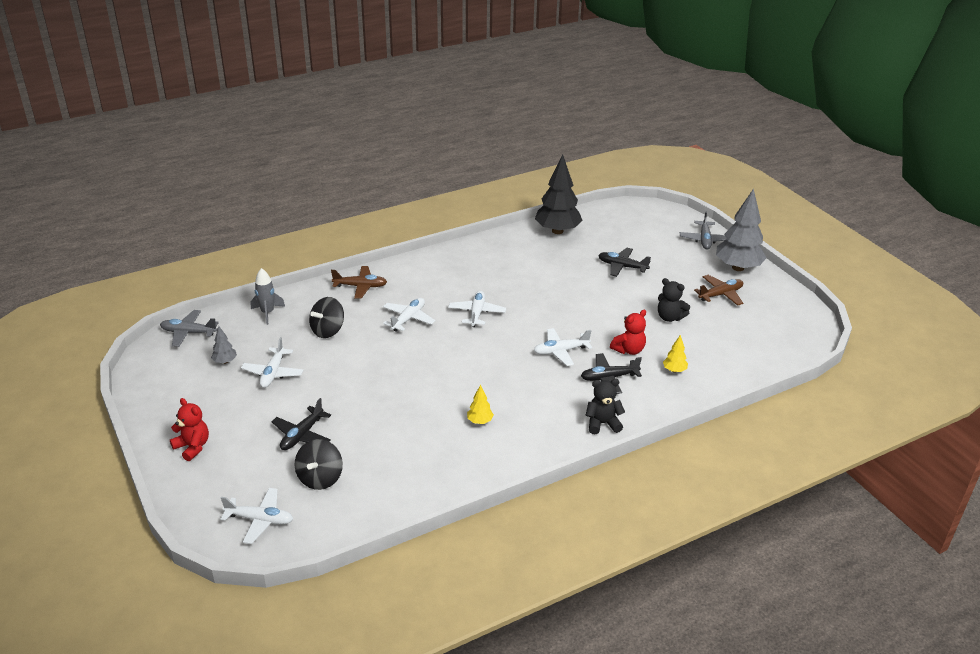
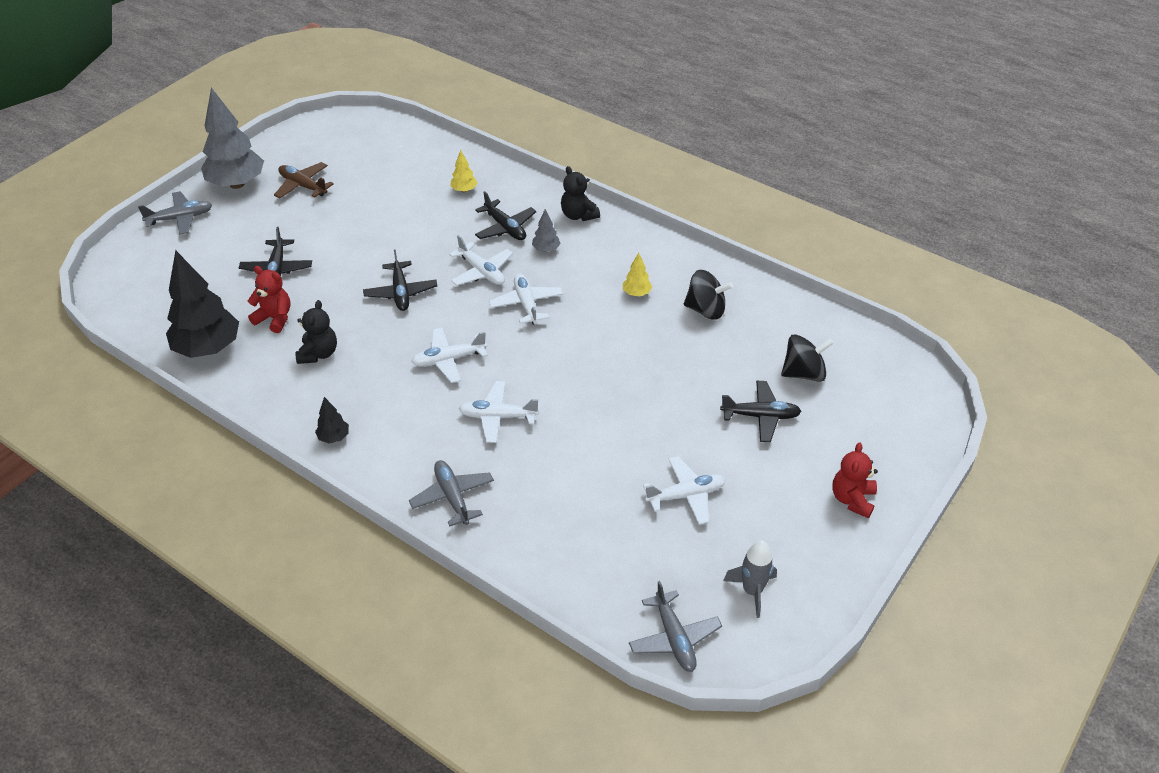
camera: 115 degrees left, 10 degrees up
(225, 361) = (700, 557): grey tree -> grey tree (546, 250)
(260, 520) = (888, 390): white plane -> white plane (526, 304)
(267, 313) = (573, 570): grey rocket -> grey rocket (752, 591)
(328, 330) = (570, 484): black spinning top -> black spinning top (705, 310)
(360, 286) = (453, 497): brown plane -> grey plane
(444, 258) = (334, 437): none -> black tree
(562, 310) = (401, 292): none -> black plane
(629, 350) = (448, 226): red teddy bear -> red teddy bear (274, 318)
(669, 317) = (369, 211): black teddy bear -> black teddy bear (318, 354)

